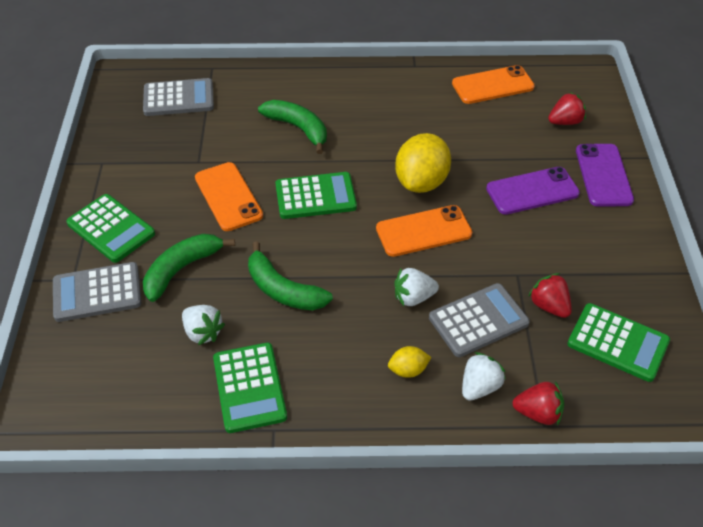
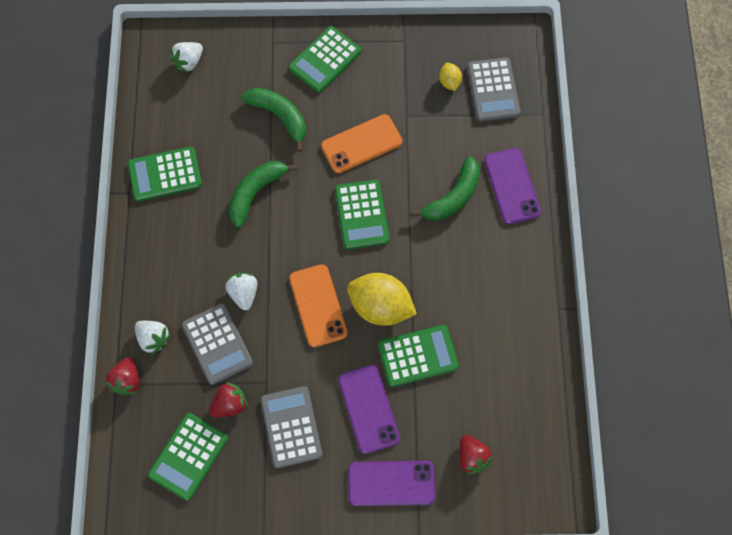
camera: 90 degrees right, 20 degrees up
(97, 293) = (258, 61): grey calculator -> grey calculator (291, 427)
(203, 332) = (216, 138): white strawberry -> white strawberry (188, 62)
(289, 89) = (511, 186): none -> purple phone
(408, 370) = (172, 286): yellow lemon -> yellow lemon (449, 82)
(471, 155) = (418, 356): none -> green calculator
(493, 85) = (529, 388): orange phone -> none

